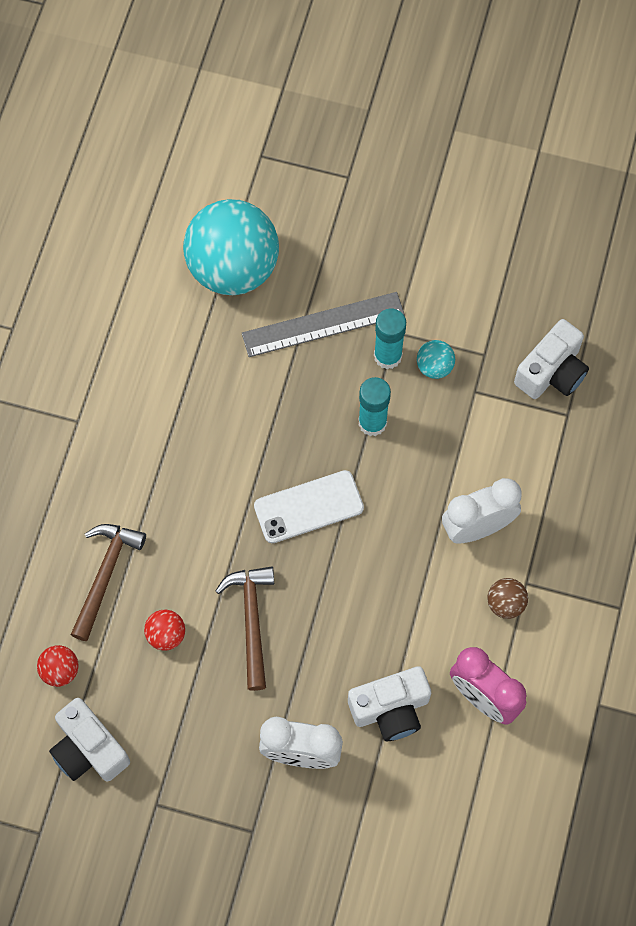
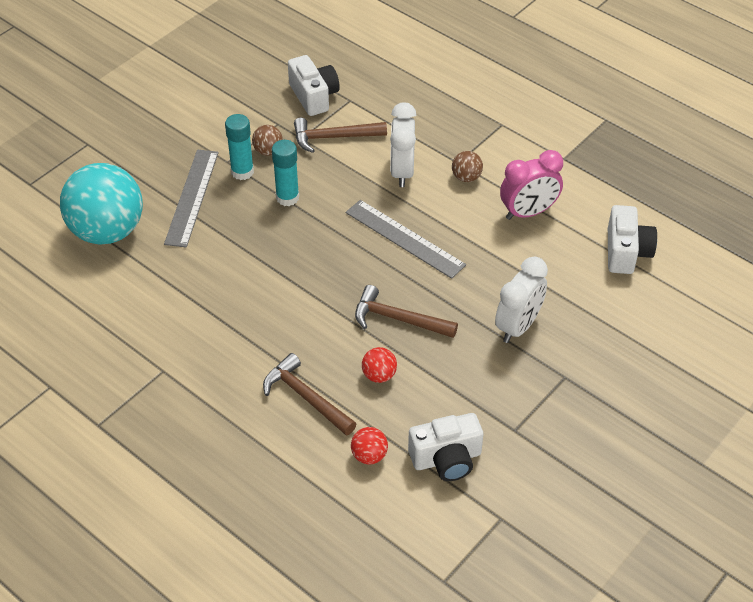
camera: 65 degrees left, 20 degrees down
(308, 507) = (329, 255): white phone -> none
(372, 576) = (404, 238): none -> grey ruler
(390, 709) = (510, 264): white camera -> white camera (626, 252)
(434, 366) = (268, 151): turquoise ball -> brown ball
(494, 426) = (334, 137): none -> brown hammer

